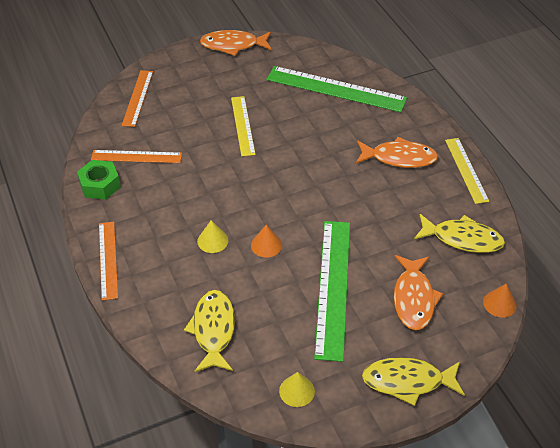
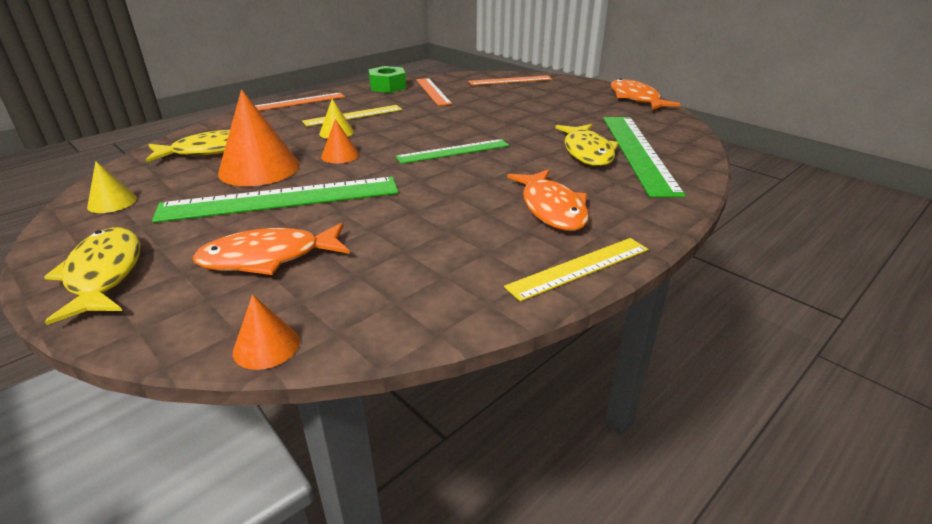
camera: 70 degrees right, 15 degrees down
(242, 125) = (517, 120): yellow ruler -> yellow ruler (353, 115)
(270, 297) = (259, 168): none -> orange cone
(290, 179) = (453, 151): none -> green ruler
(462, 239) = (412, 285): yellow fish -> yellow fish (587, 152)

